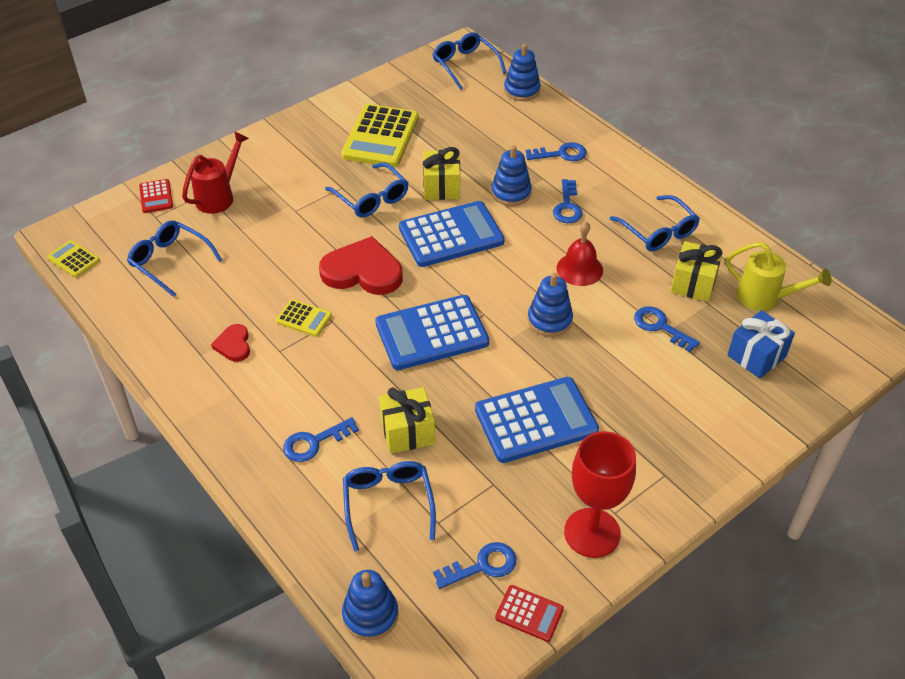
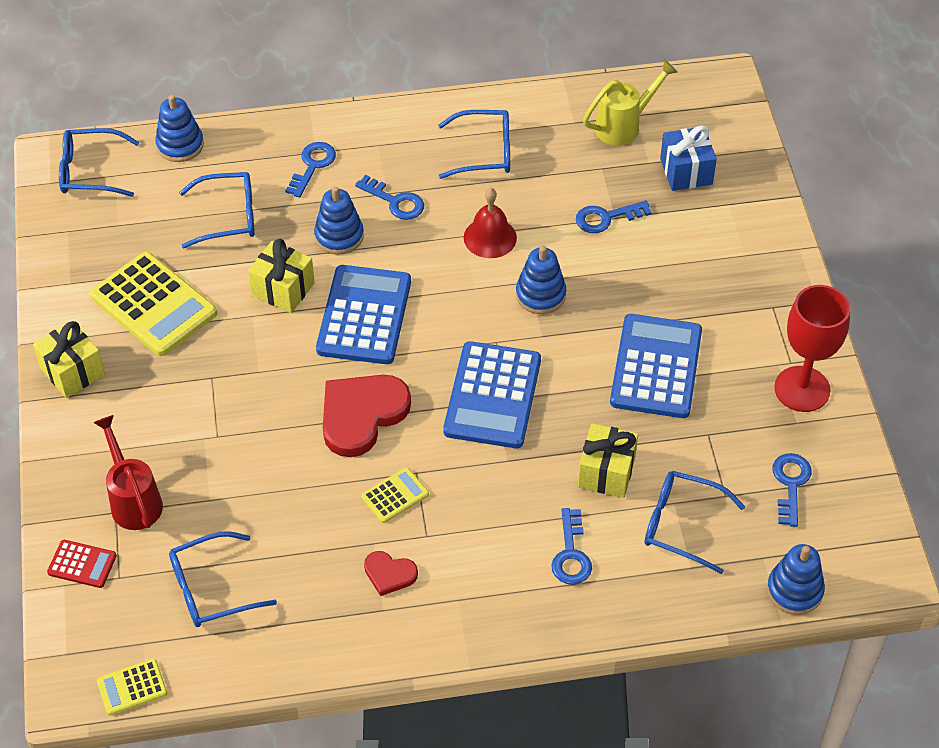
camera: 60 degrees left, 5 degrees up
(371, 198) = (252, 358): blue glasses -> blue glasses (227, 217)
(529, 613) = (856, 473): red calculator -> none
(693, 283) = (570, 165): yellow gift -> yellow gift (72, 371)

